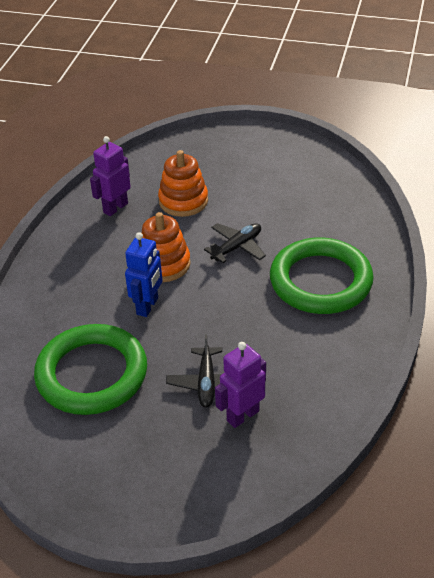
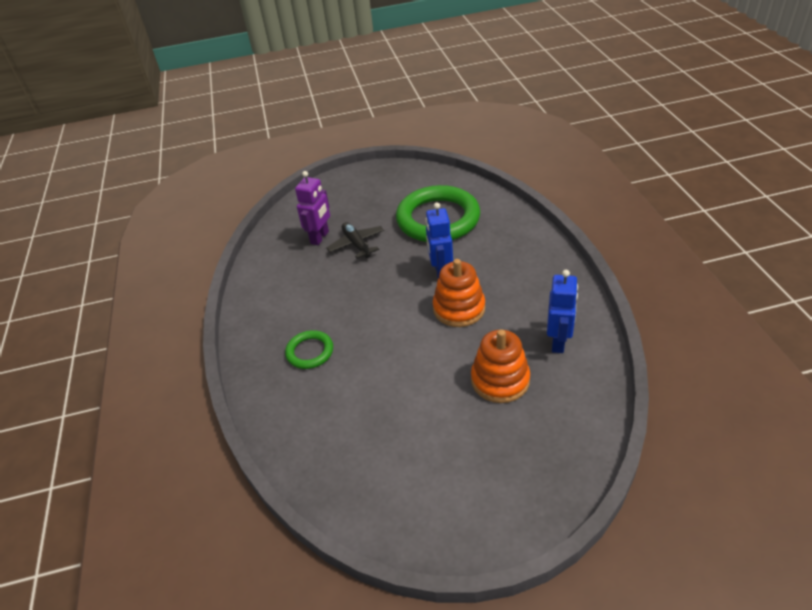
camera: 155 degrees right, 0 degrees up
(115, 208) = (558, 342): purple robot -> blue robot
(237, 247) = (406, 352): black plane -> none
(320, 281) = (310, 352): green ring -> green ring, size x0.48

